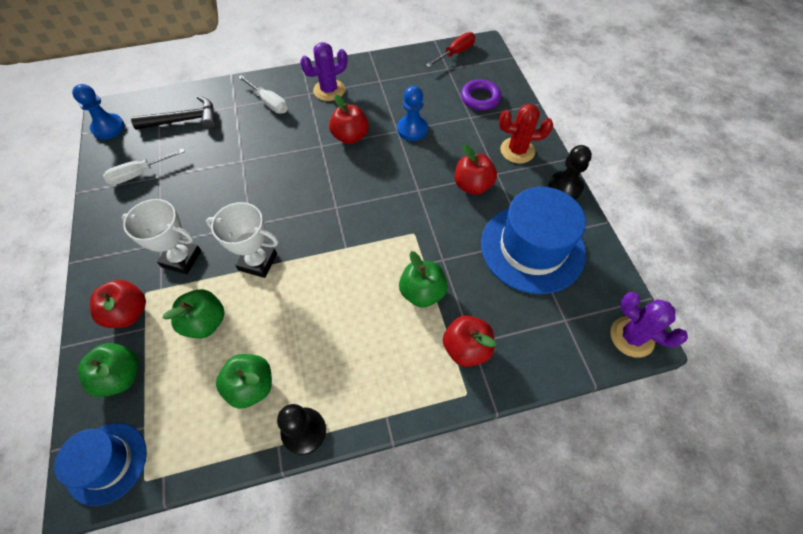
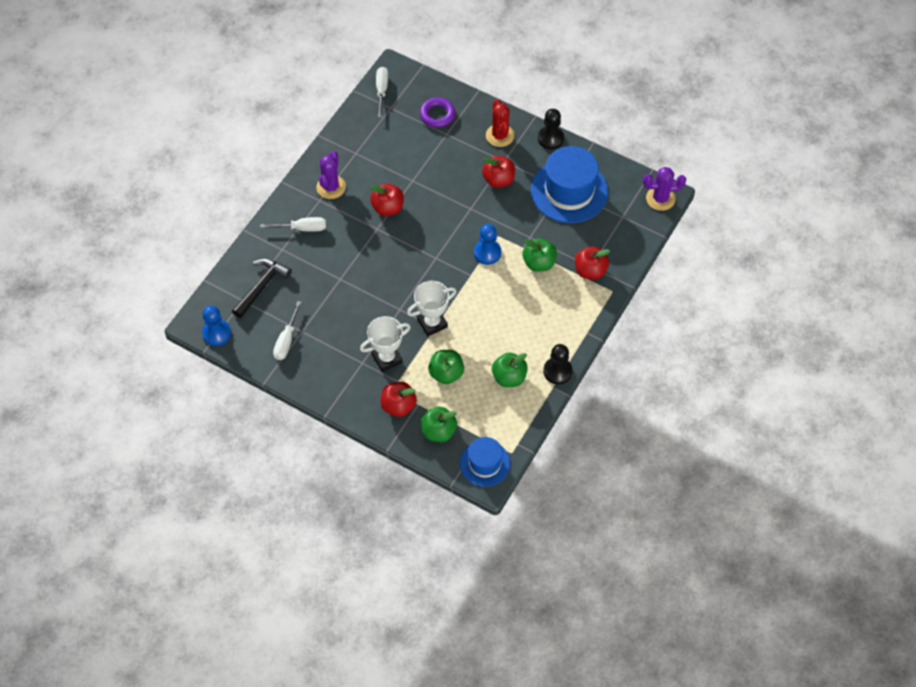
camera: 45 degrees left, 0 degrees up
(412, 129) = (420, 172): blue pawn -> blue pawn (487, 253)
(455, 53) = (381, 90): red screwdriver -> white screwdriver
(517, 150) = (500, 135): red cactus -> red cactus turned 60 degrees counterclockwise

